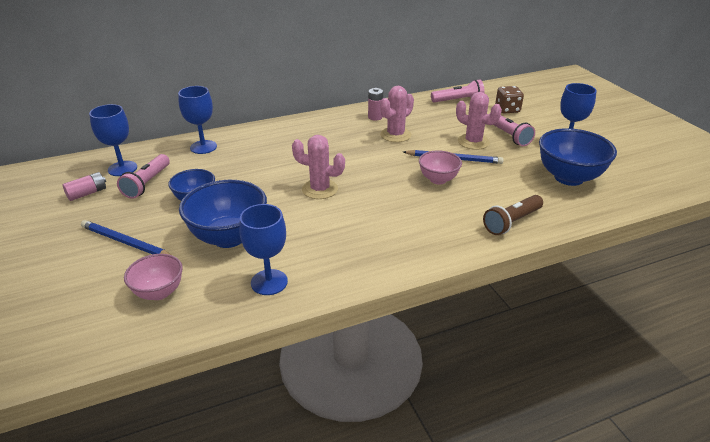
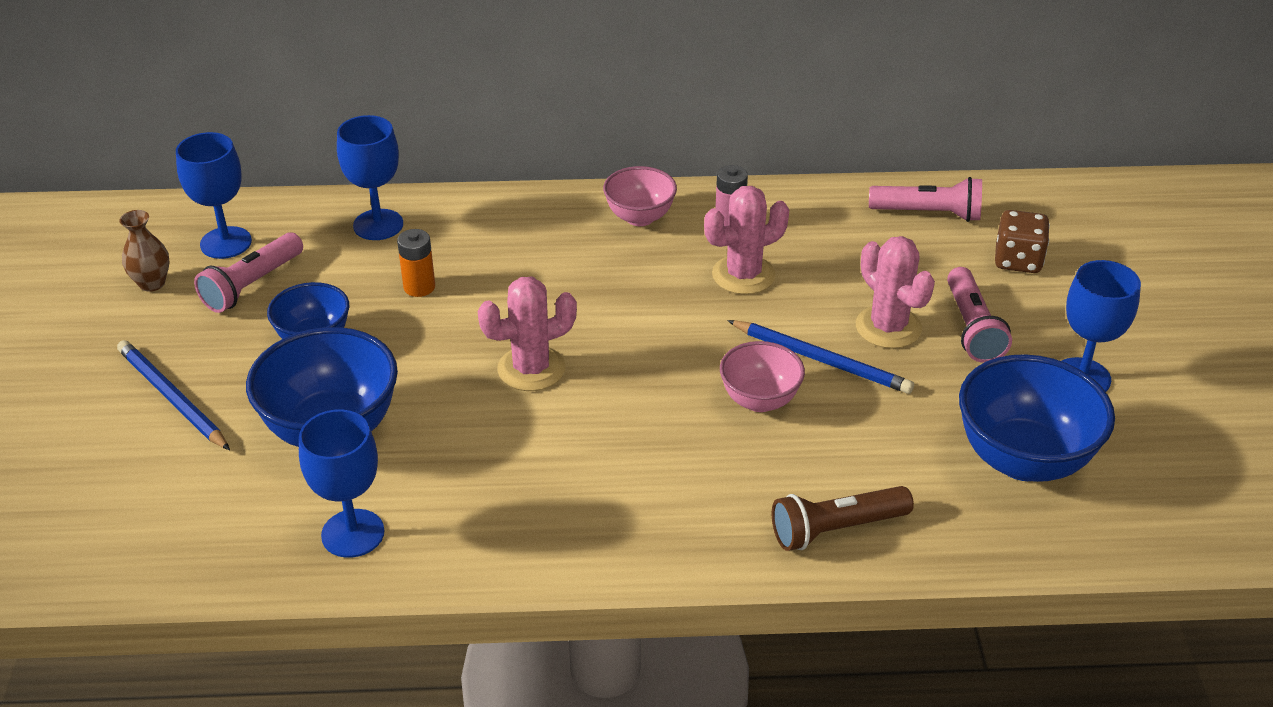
camera: 20 degrees right, 5 degrees up
(87, 193) = (152, 283): pink battery -> brown vase
(159, 292) = (183, 505): pink bowl -> pink bowl (639, 217)
(240, 168) = (419, 287): none -> orange battery
(320, 189) = (531, 369): pink cactus -> pink cactus turned 60 degrees counterclockwise

